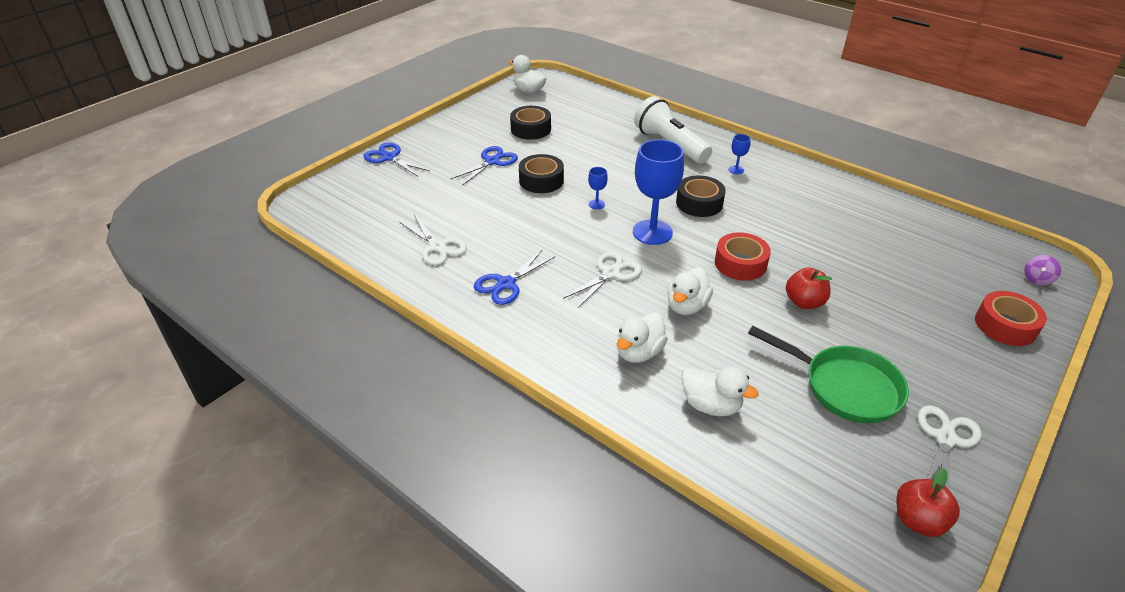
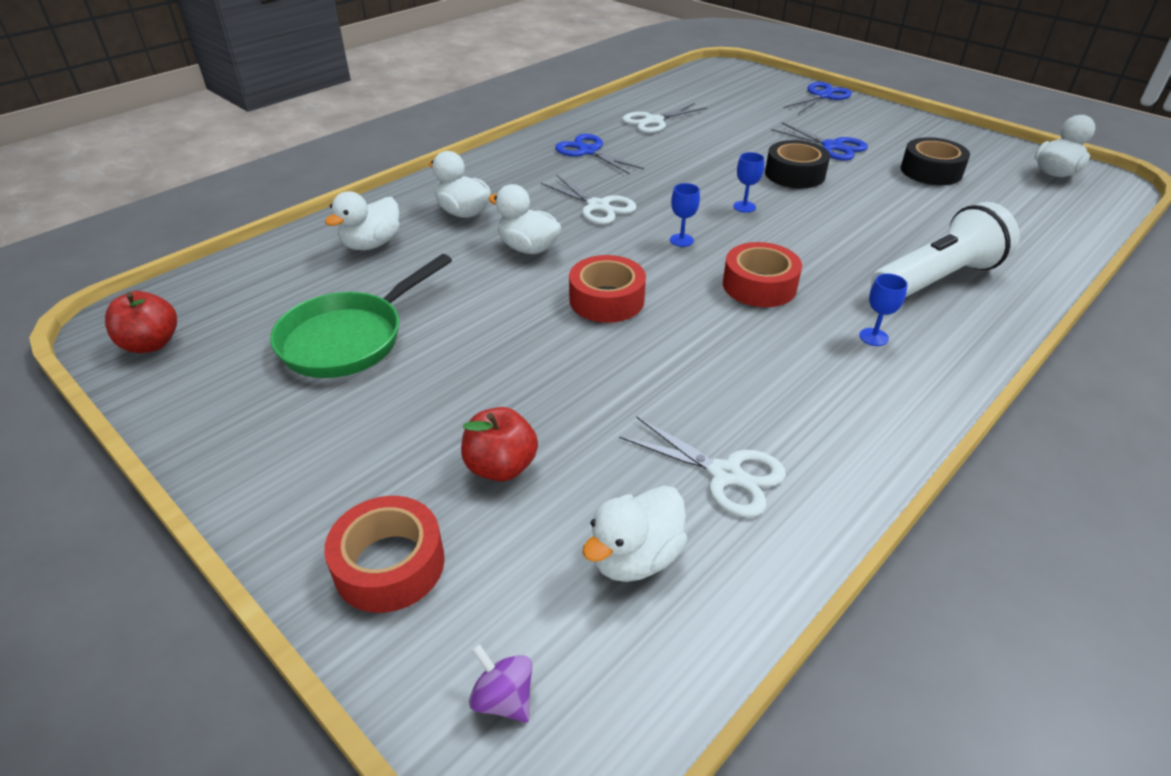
camera: 95 degrees right, 0 degrees up
(652, 232) = (681, 240): blue goblet -> blue goblet, size x0.43
(699, 203) = (759, 285): black tape -> red tape
(804, 302) = (512, 340): red apple -> red apple (501, 467)
(940, 247) = (635, 557): none -> white duck
(945, 439) = (227, 400): white scissors -> white scissors (725, 474)

